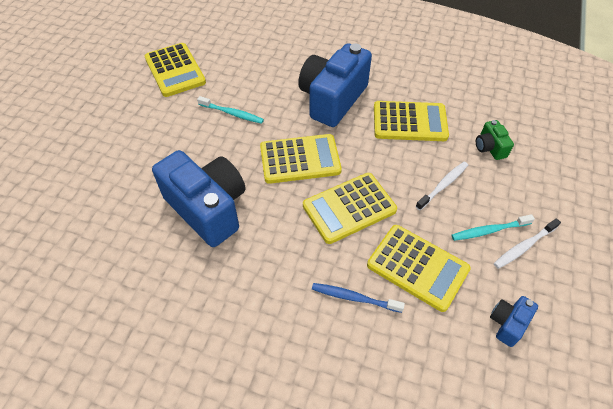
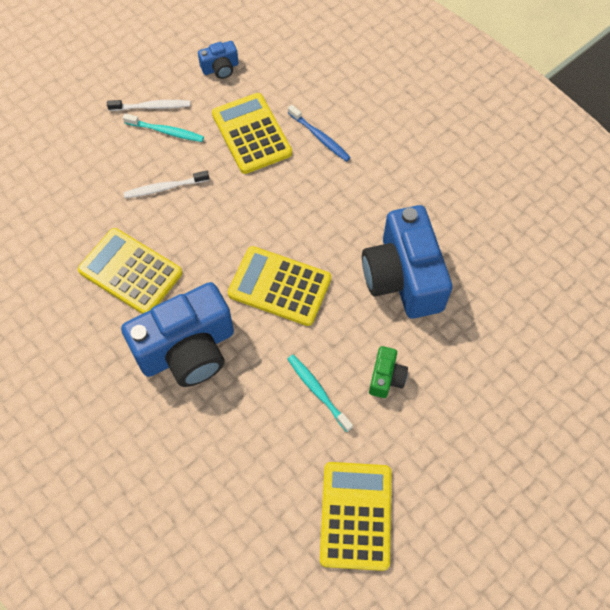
camera: 150 degrees left, 10 degrees up
(349, 208) = (268, 210): yellow calculator -> none
(489, 147) = (82, 201): green camera -> green camera (386, 377)

